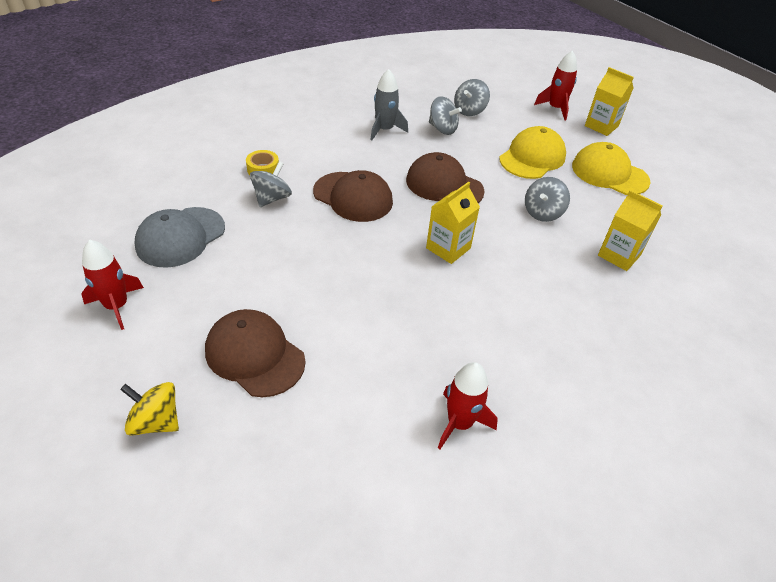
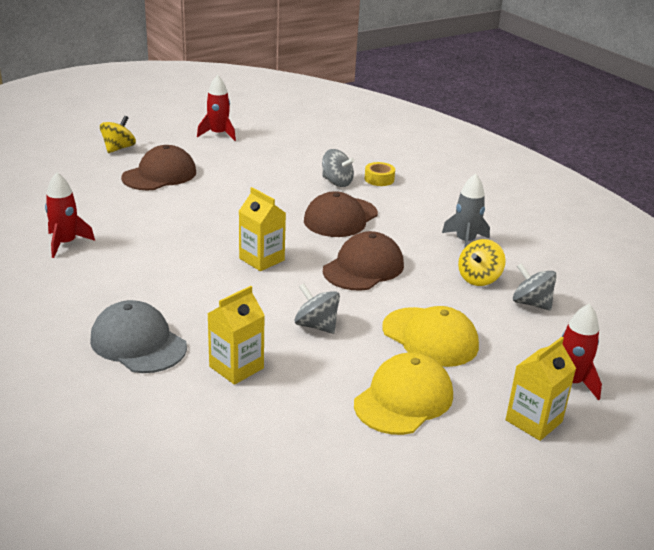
camera: 95 degrees right, 15 degrees down
(180, 237) = (287, 150): grey cap -> grey cap (138, 343)
(442, 129) = (479, 278): grey spinning top -> yellow spinning top

